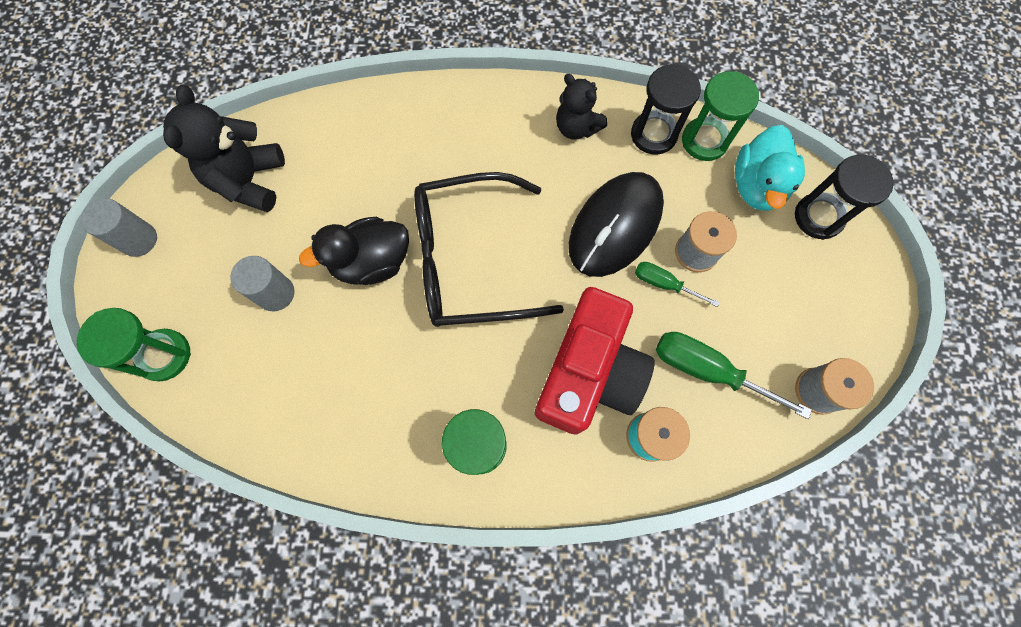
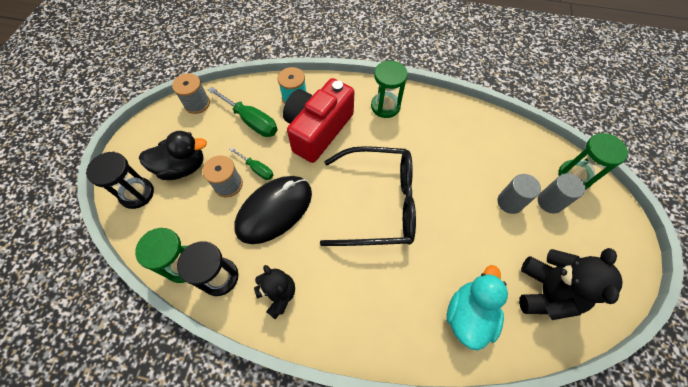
camera: 170 degrees left, 10 degrees down
(139, 240) = (619, 256): grey cylinder -> grey cylinder (550, 202)
(371, 262) = (445, 212): black duck -> black duck (183, 167)
(757, 186) = (164, 222): turquoise duck -> turquoise duck (468, 314)

